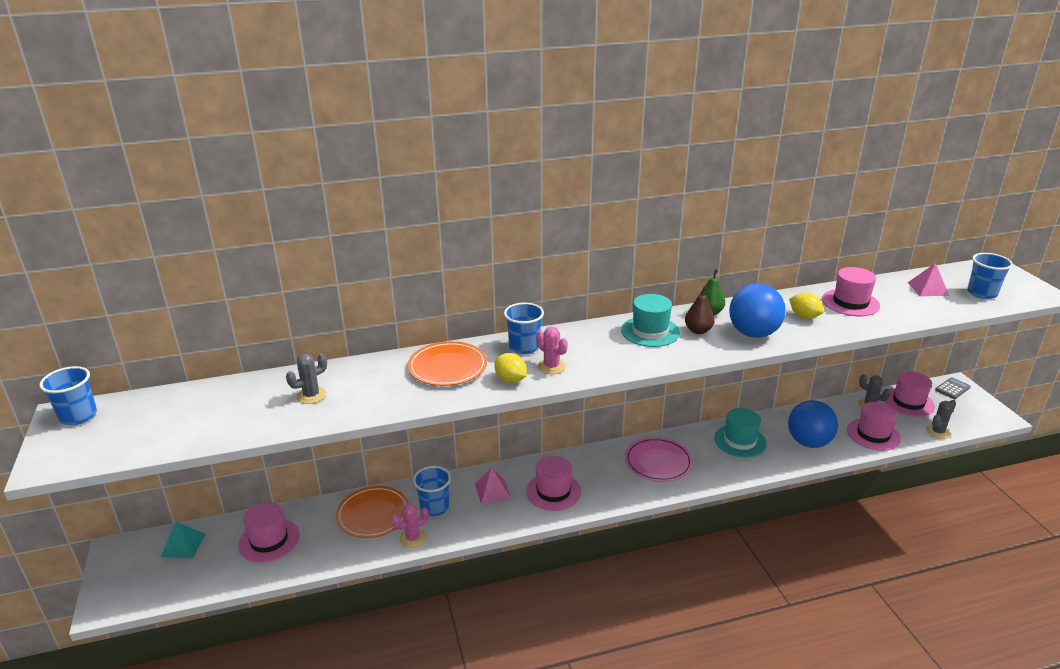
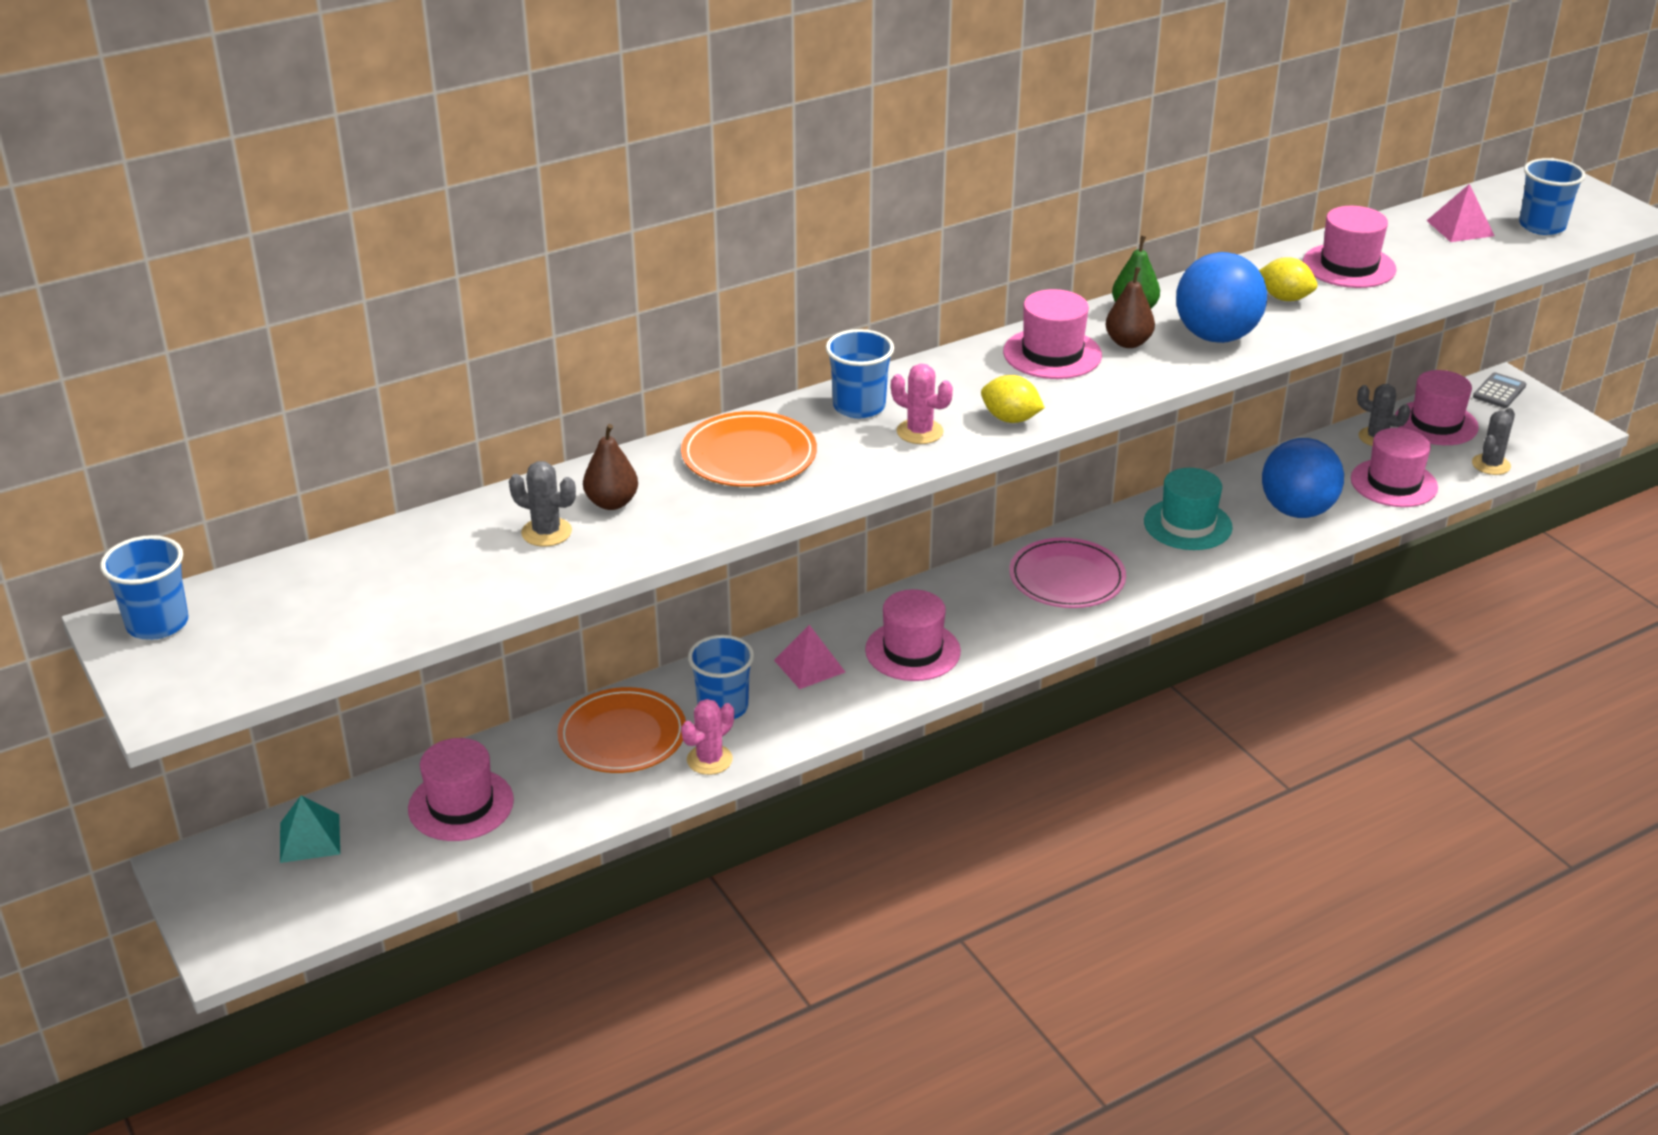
camera: 15 degrees left, 5 degrees up
(311, 395) = (546, 532): grey cactus -> grey cactus turned 75 degrees clockwise
(357, 383) = (612, 503): none -> brown pear
(510, 380) = (864, 461): yellow lemon -> yellow lemon (1010, 419)
(650, 331) = (1052, 354): turquoise hat -> pink hat

